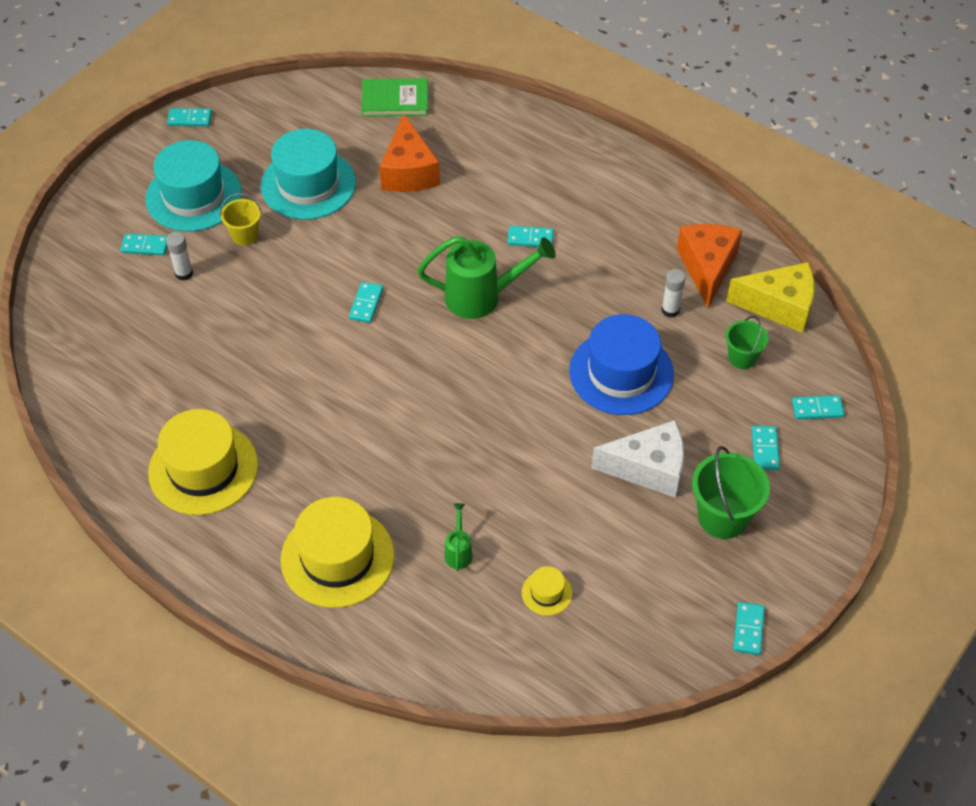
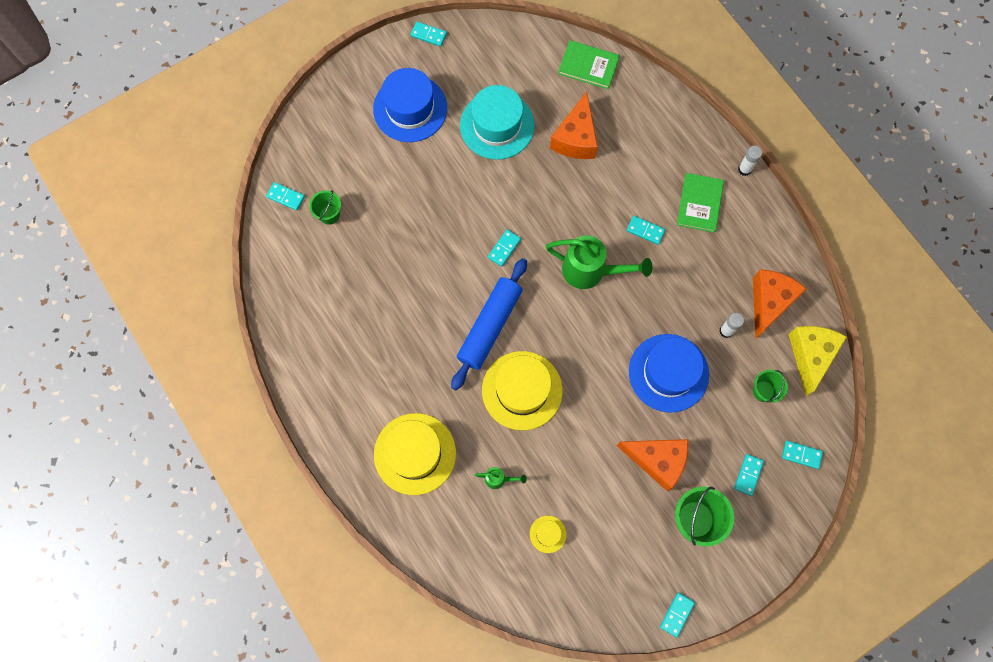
camera: 20 degrees right, 20 degrees up
(129, 331) = (329, 215): none -> green bucket
(145, 246) = (362, 143): turquoise domino -> turquoise domino (285, 197)
(184, 273) = (382, 177): white glue stick -> white glue stick (744, 169)
(193, 196) = (410, 108): turquoise hat -> blue hat
(203, 468) = (346, 349): yellow hat -> yellow hat (522, 390)
(245, 235) = (436, 157): yellow bucket -> none
(380, 389) = (489, 326): none -> blue rolling pin
(458, 551) = (499, 479): green watering can -> green watering can turned 75 degrees clockwise
(582, 195) = (699, 203): none -> green book
(648, 468) = (657, 460): white cheese -> orange cheese
(779, 306) = (810, 355): yellow cheese -> yellow cheese turned 105 degrees counterclockwise

